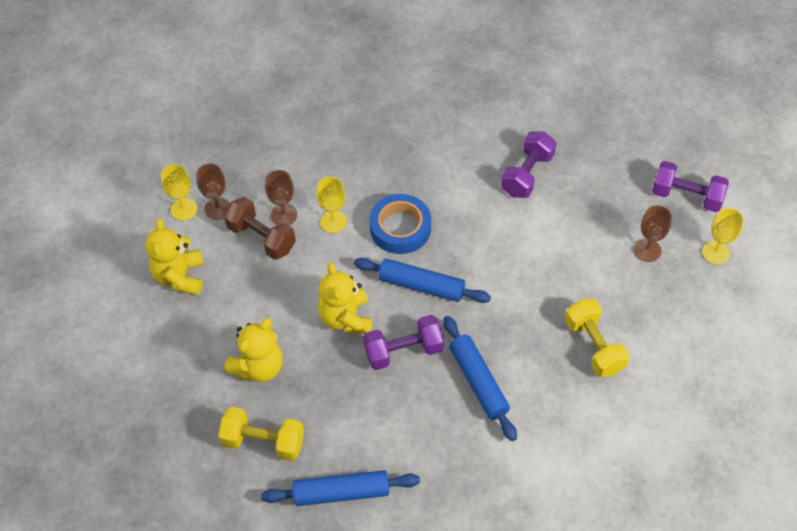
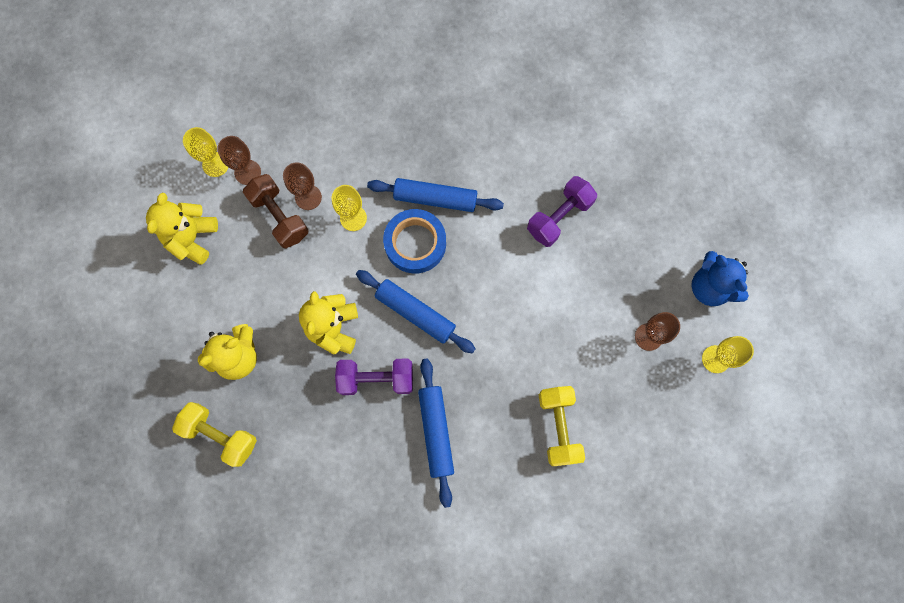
camera: 15 degrees right, 20 degrees up
(341, 492) = (275, 507): blue rolling pin -> blue rolling pin (435, 198)
(686, 196) = (710, 287): purple dumbbell -> blue teddy bear

